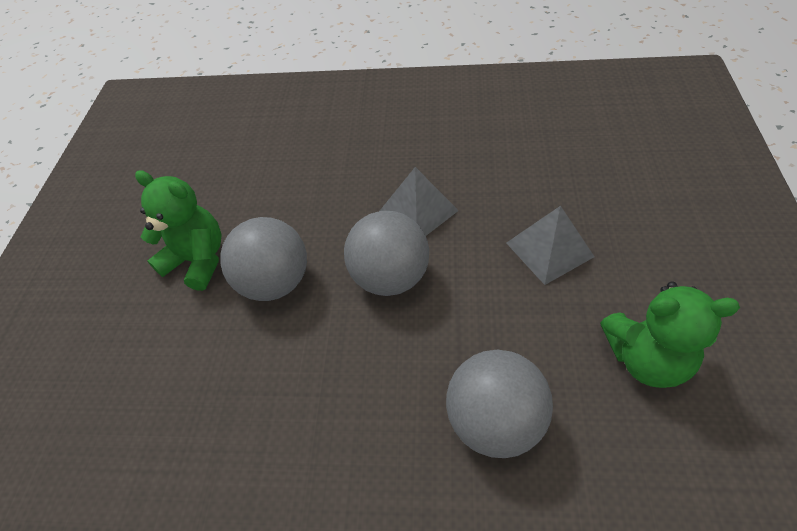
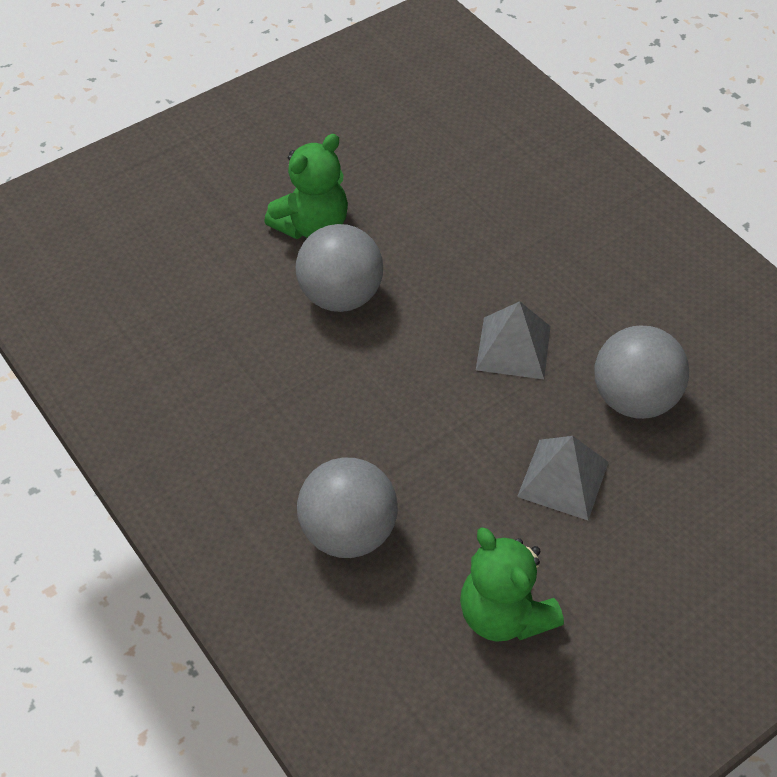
camera: 45 degrees right, 0 degrees up
(198, 260) = (312, 226): green teddy bear -> green teddy bear turned 60 degrees clockwise
(390, 277) = (420, 374): grey ball -> grey ball (634, 398)

